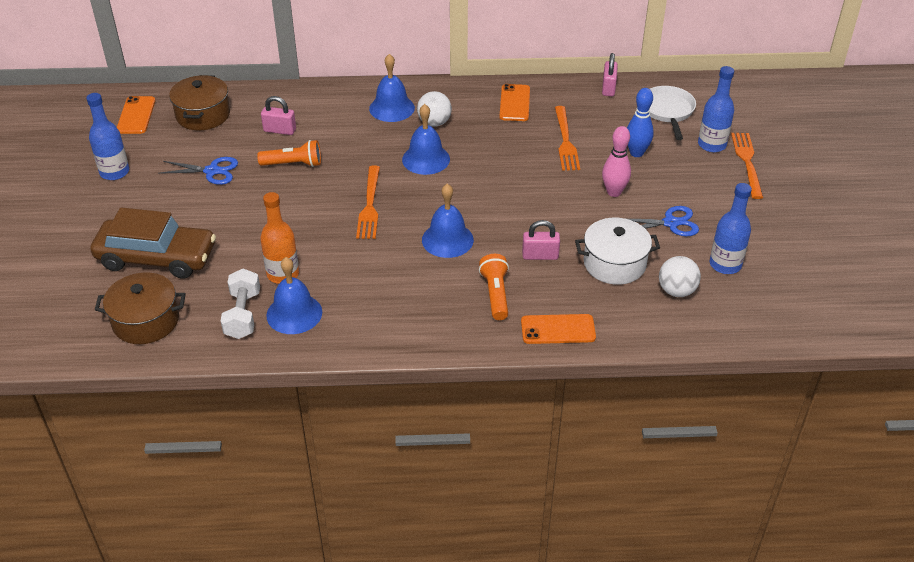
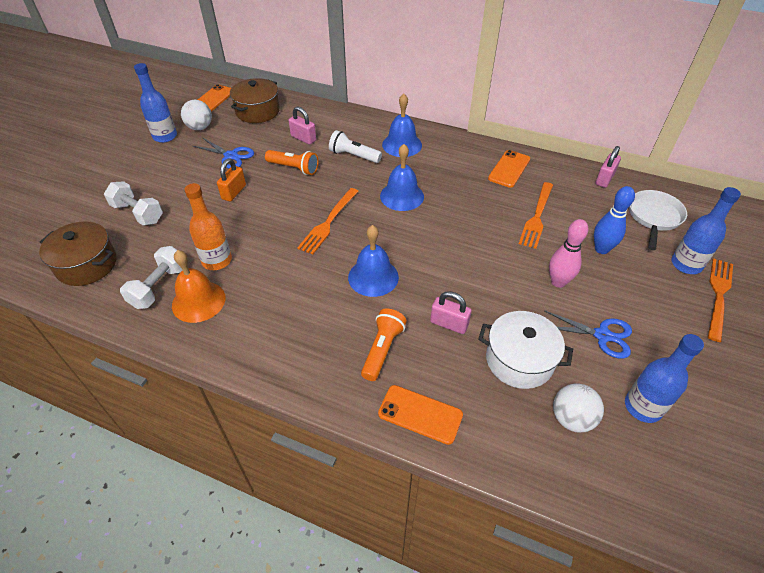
camera: 25 degrees right, 5 degrees up
(156, 258) = (138, 213): brown car -> white dumbbell
(246, 206) = (234, 192): none -> orange padlock
(294, 313) = (198, 301): blue bell -> orange bell
(348, 133) = (353, 156): none -> white flashlight
(434, 123) = (429, 167): white ball -> white ball (200, 127)

